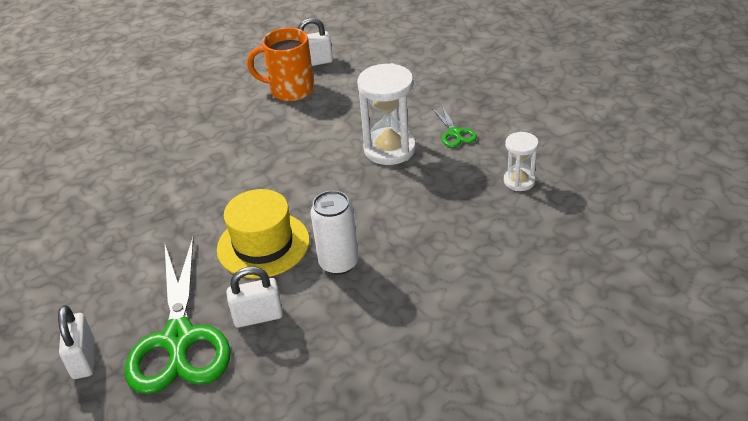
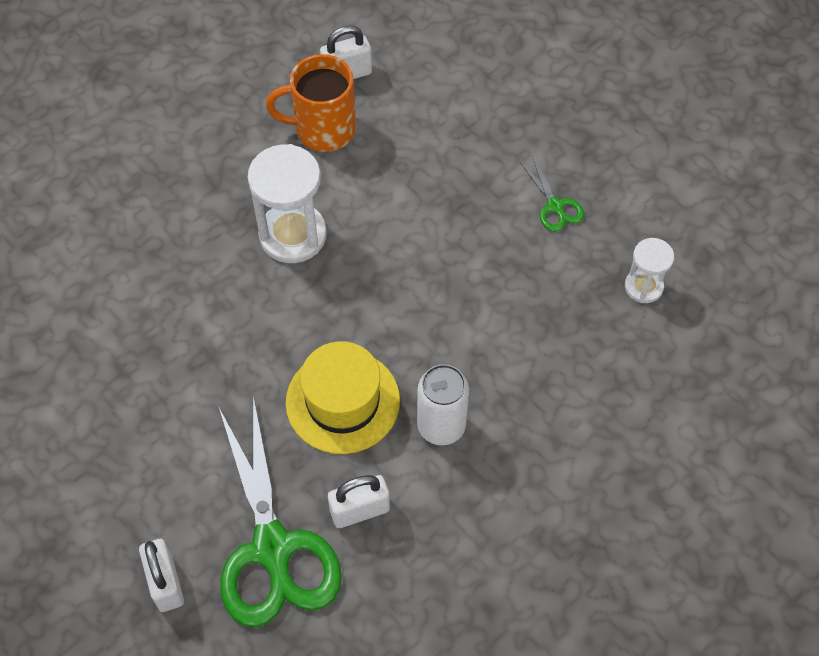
camera: 10 degrees left, 20 degrees up
(389, 149) = (475, 236): white hourglass -> white hourglass (293, 235)

